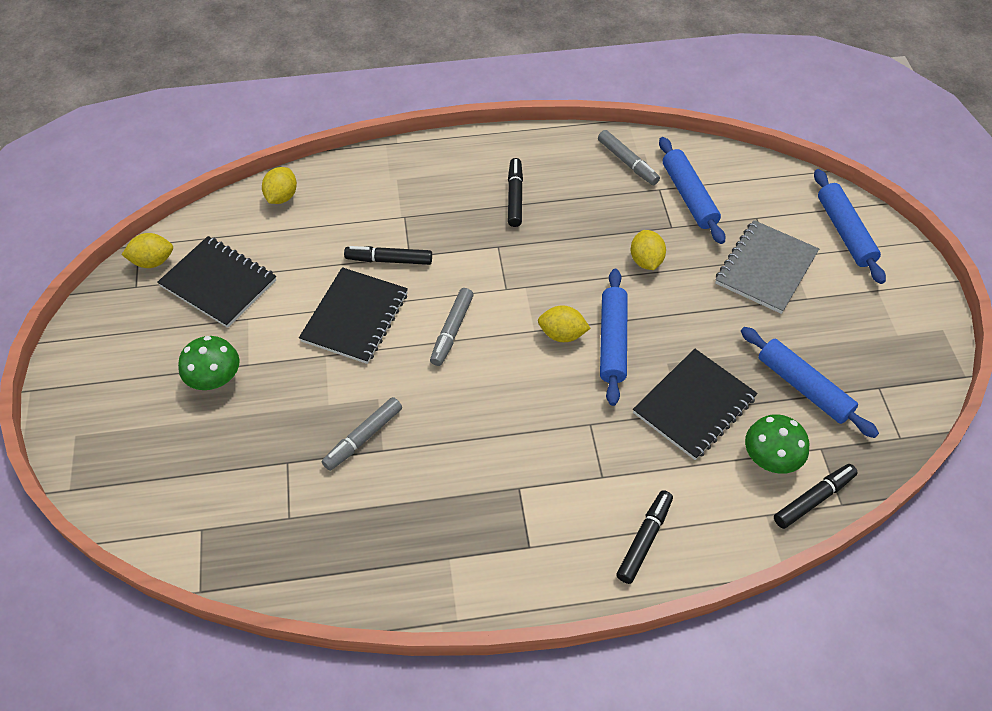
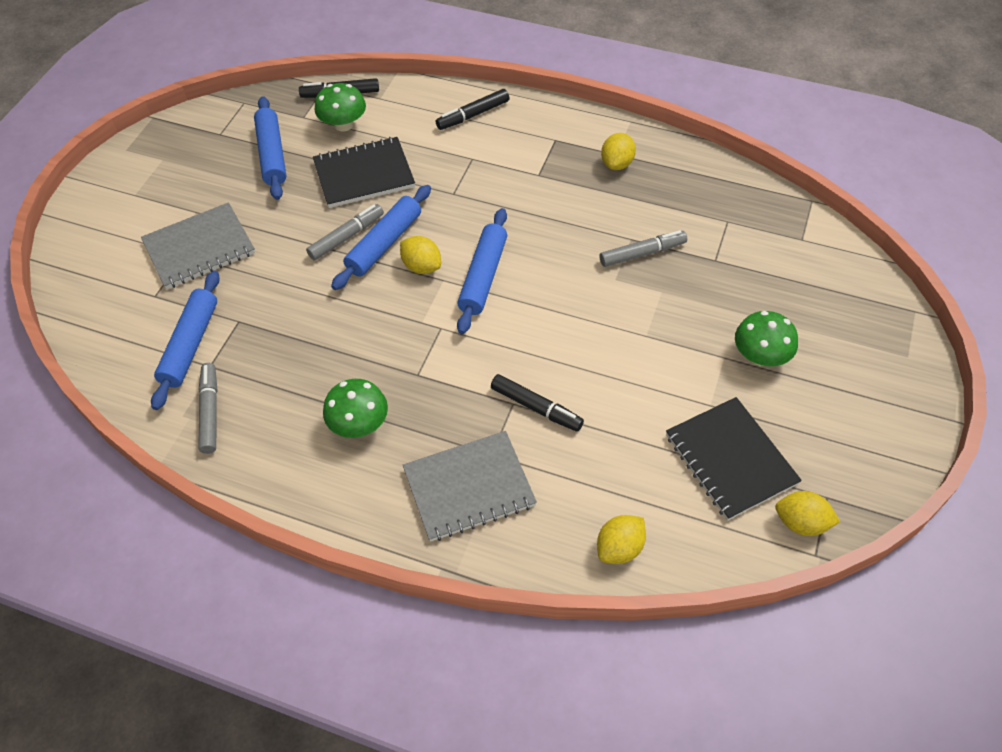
camera: 150 degrees left, 0 degrees up
(355, 317) = (600, 360): black notebook -> none
(407, 190) = (469, 488): none -> grey notebook
(452, 331) = (516, 309): grey marker -> grey marker (346, 237)
(515, 197) = (359, 424): black marker -> green mushroom
(646, 261) = (293, 299): yellow lemon -> yellow lemon (617, 163)
(844, 232) = (98, 249): blue rolling pin -> blue rolling pin (483, 276)

